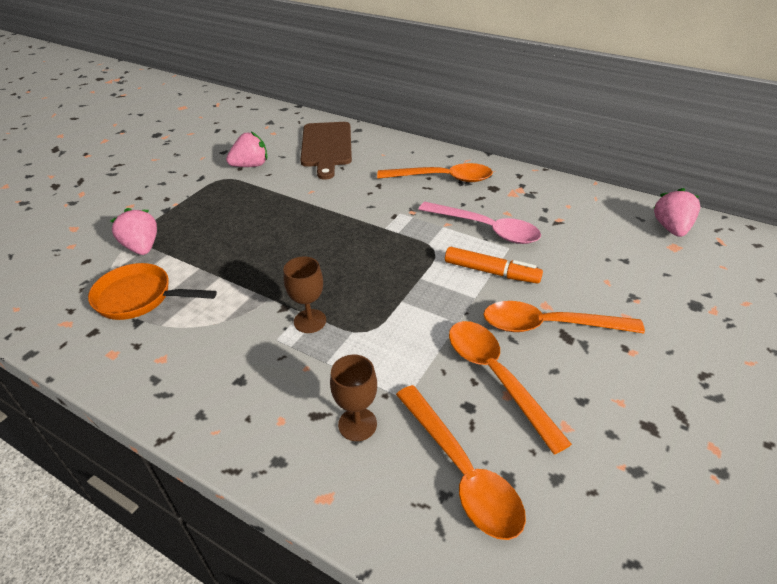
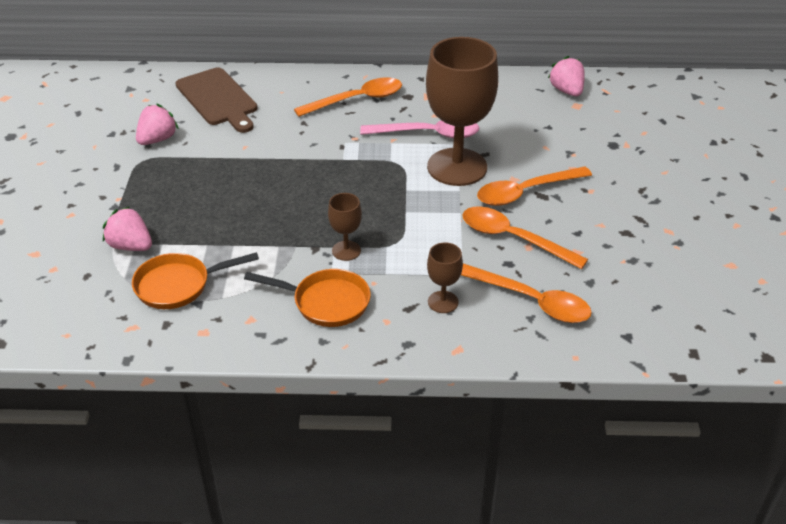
camera: 30 degrees left, 0 degrees up
(242, 371) = (326, 302): none -> orange pan
(491, 272) = (457, 167): orange marker -> brown goblet

